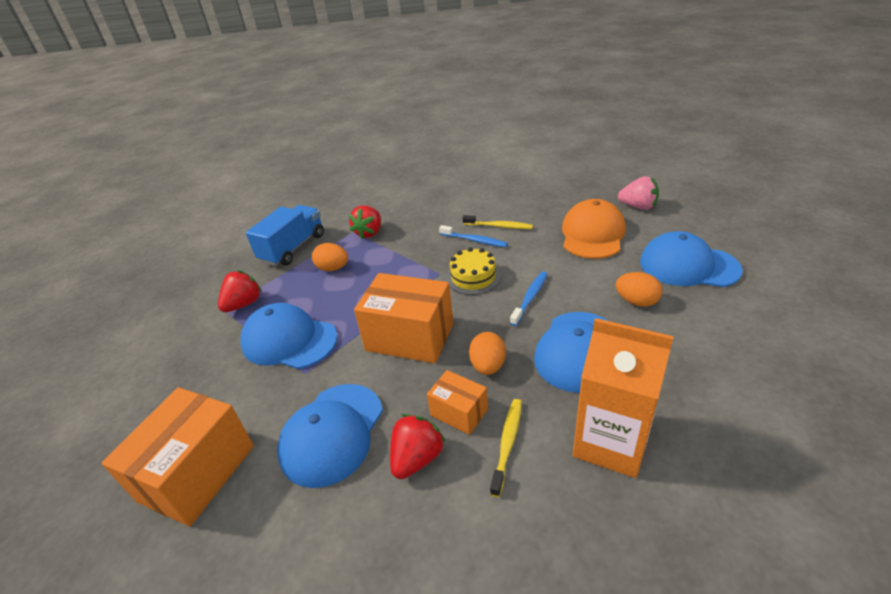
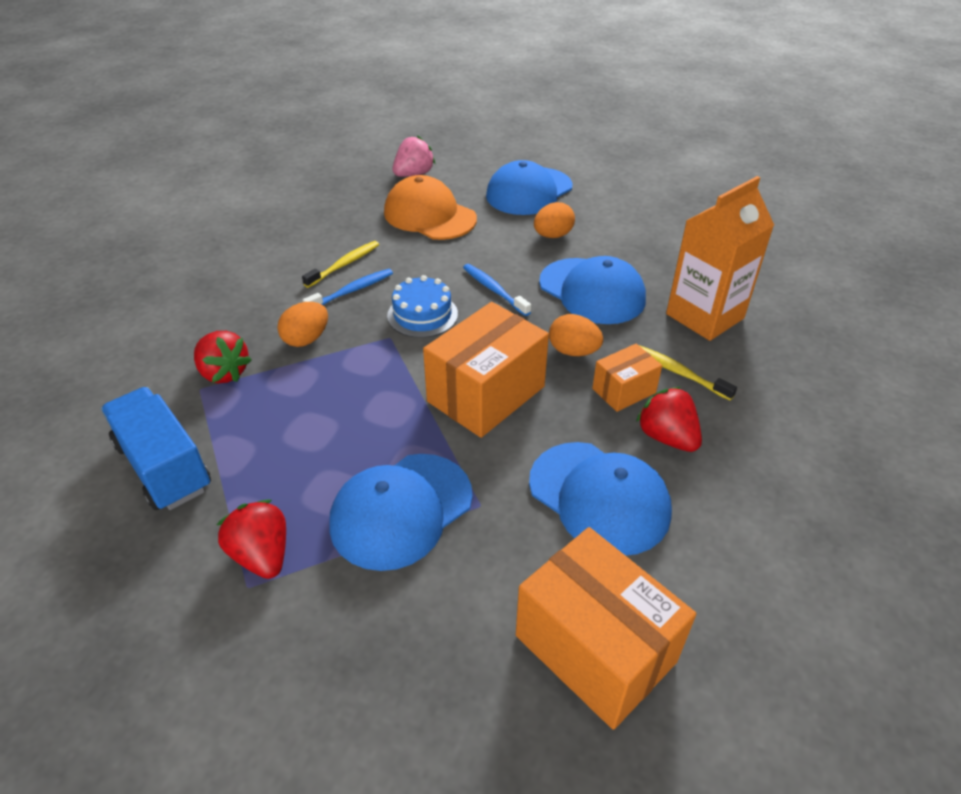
camera: 70 degrees left, 5 degrees up
(333, 268) = (274, 431): orange egg -> orange egg (306, 339)
(473, 277) = (422, 315): yellow cake -> blue cake

